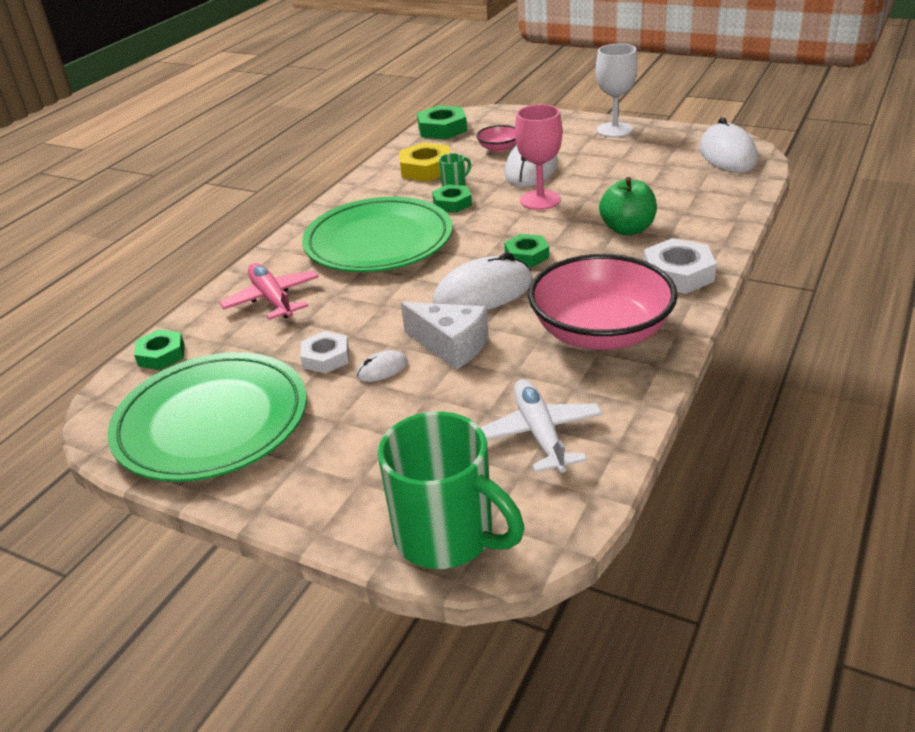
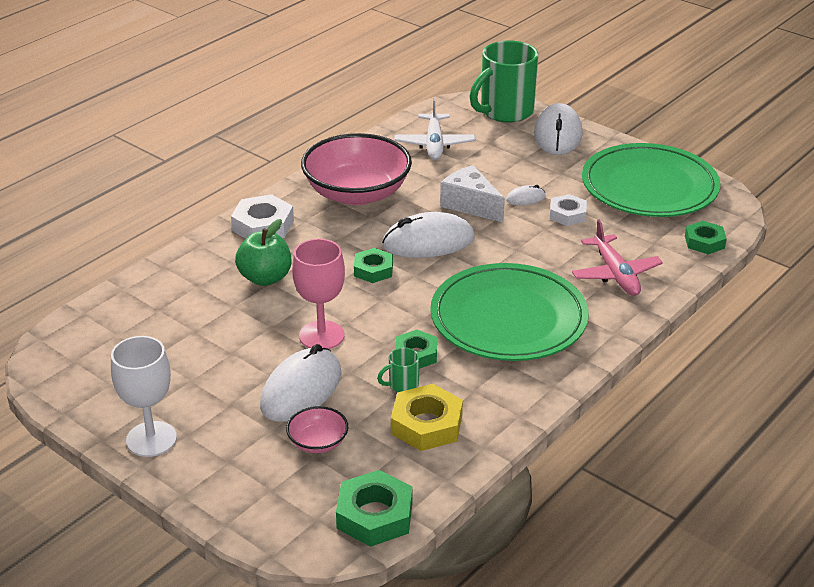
camera: 170 degrees left, 0 degrees up
(447, 537) = (505, 112): green mug -> green mug turned 90 degrees counterclockwise
(727, 155) = (75, 354): white mouse -> white mouse (558, 135)

